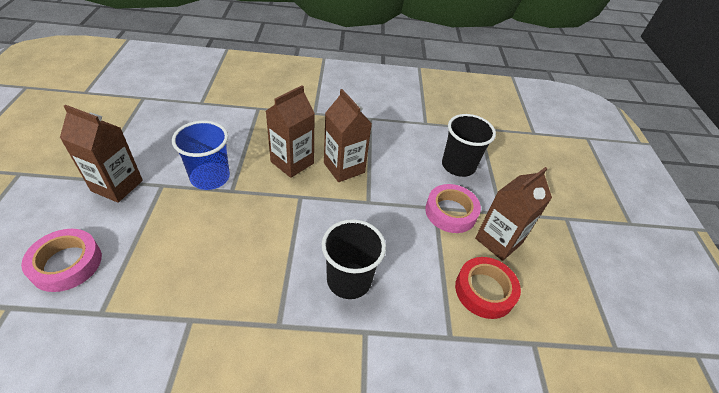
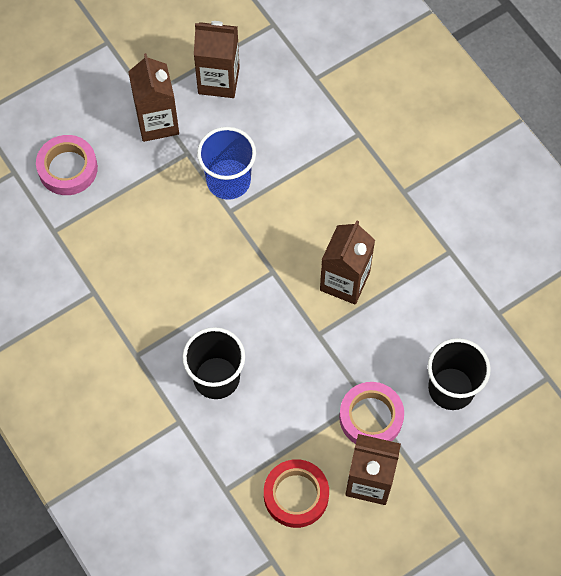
camera: 60 degrees right, 20 degrees up
(292, 162) = (309, 230): brown carton -> brown carton (218, 80)

